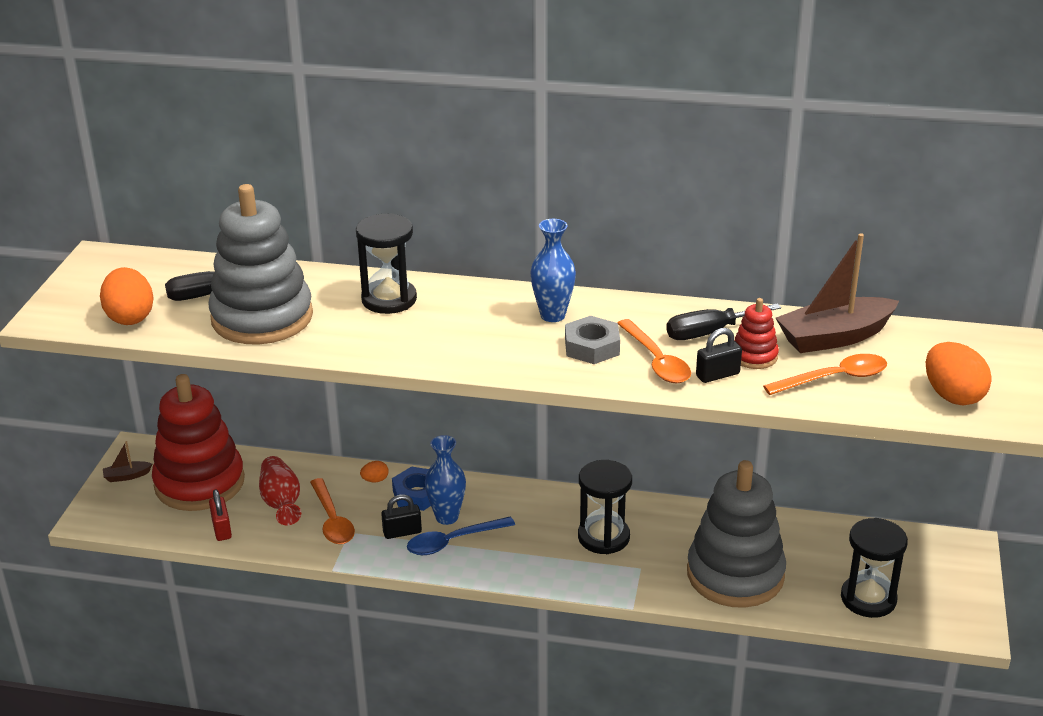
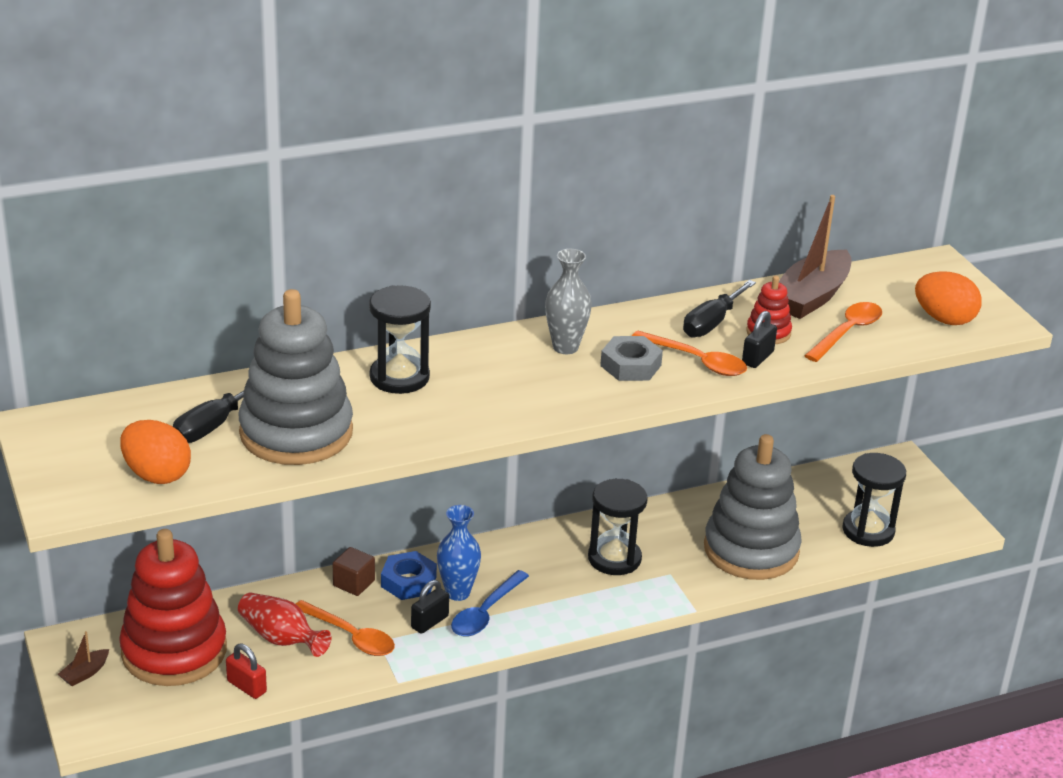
camera: 35 degrees left, 0 degrees up
(375, 480) = (354, 583): orange egg -> brown cube
(553, 315) = (565, 347): blue vase -> grey vase

